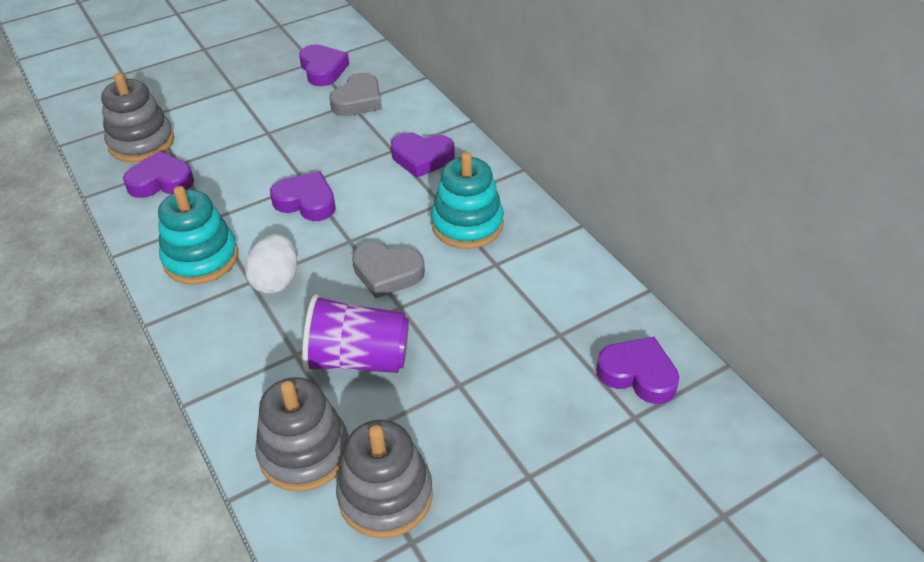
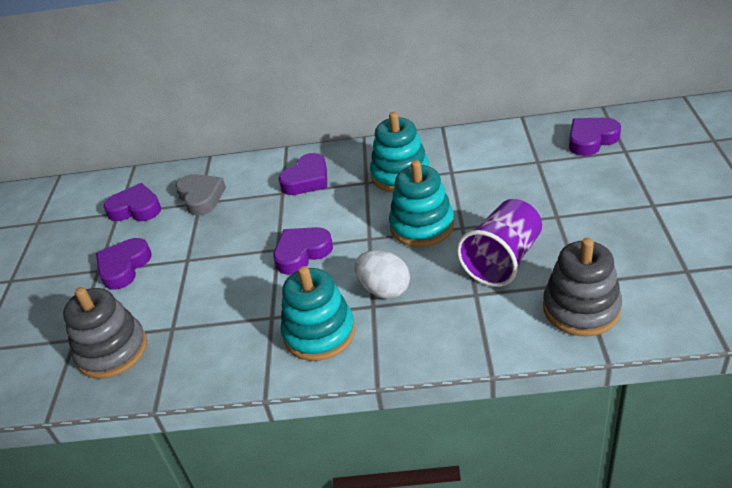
camera: 55 degrees left, 5 degrees down
(161, 181) = (187, 344): purple heart -> purple heart (124, 267)
(385, 495) = (641, 274): grey stacking toy -> none
(387, 273) = (422, 226): grey heart -> turquoise stacking toy

